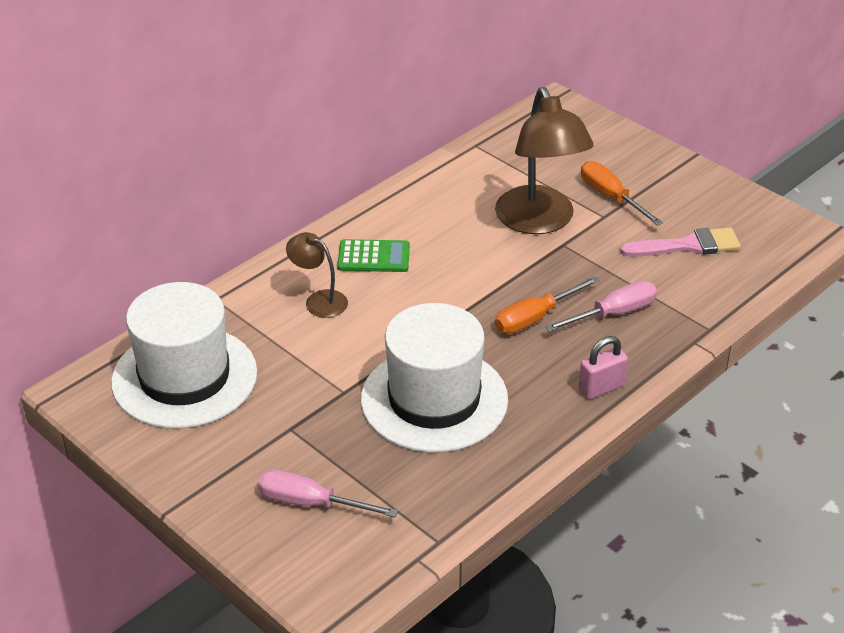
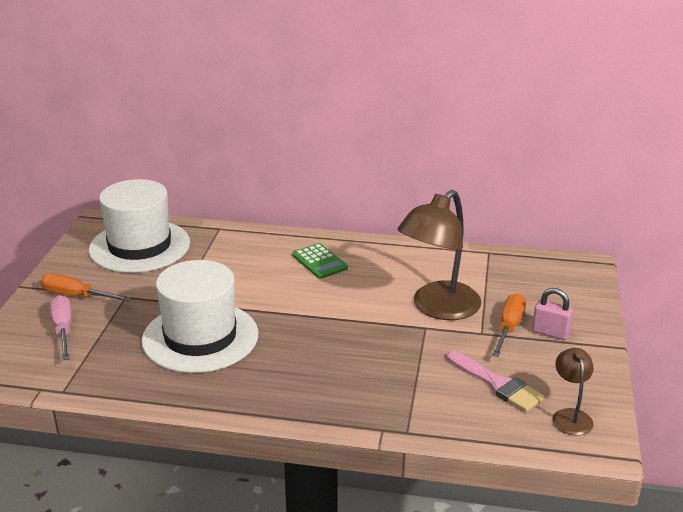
camera: 55 degrees right, 10 degrees down
(319, 300) = (254, 260): brown lamp -> brown lamp (570, 416)
(535, 318) = (328, 346): orange screwdriver -> orange screwdriver (76, 296)
(601, 388) = (281, 403): pink padlock -> pink padlock (550, 333)
(613, 313) = (372, 378): pink screwdriver -> none

